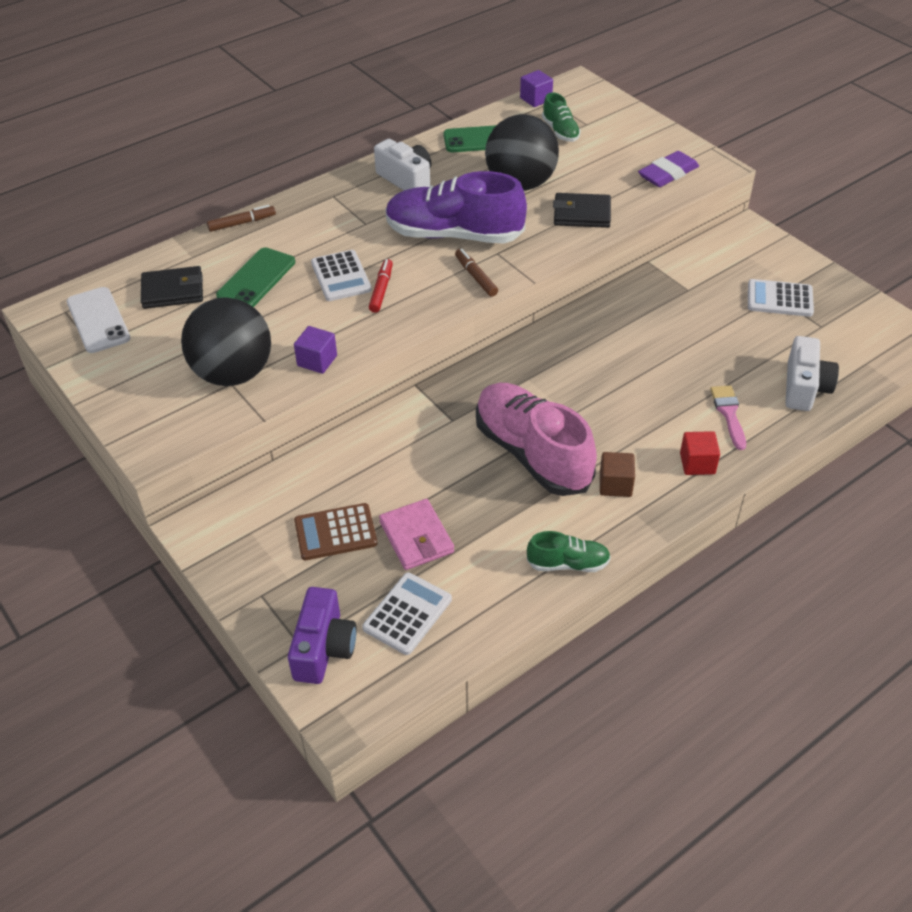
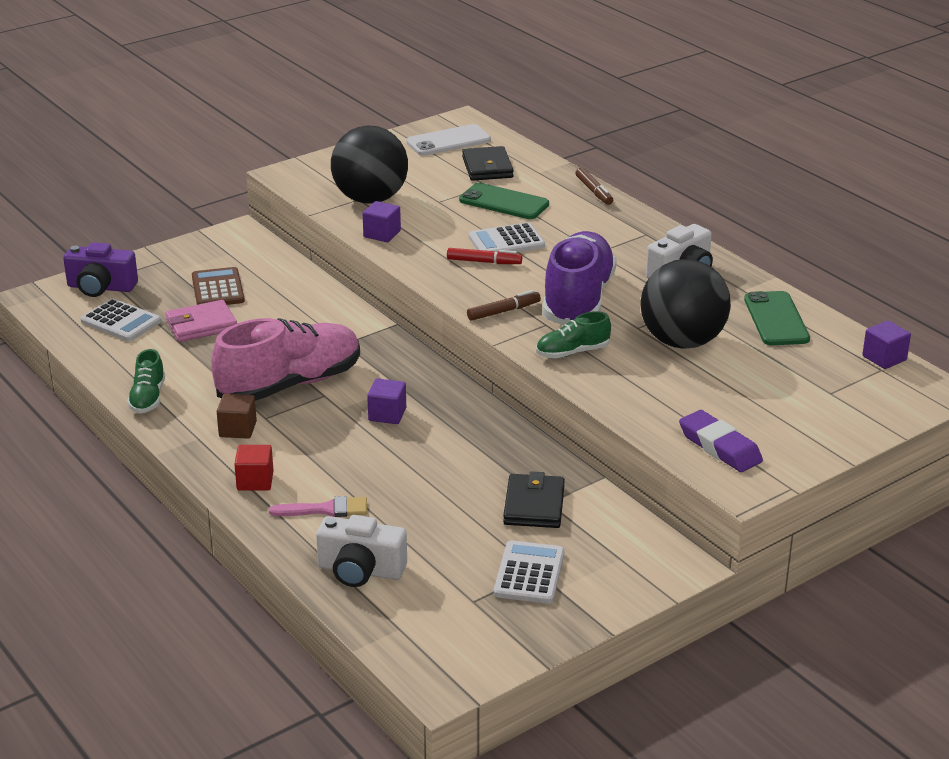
camera: 90 degrees right, 15 degrees down
(560, 131) = (807, 373): green shoe -> green shoe (572, 352)
(576, 383) = (387, 414): none -> purple cube
(581, 214) = (623, 379): black wallet -> black wallet (534, 505)

